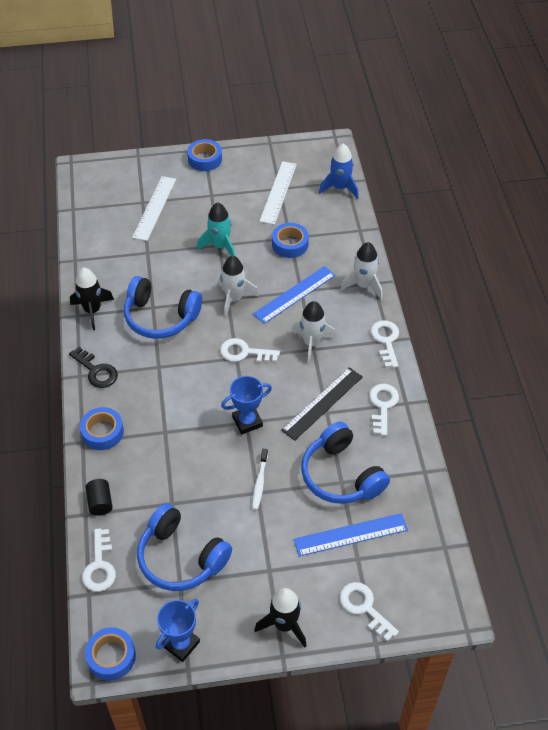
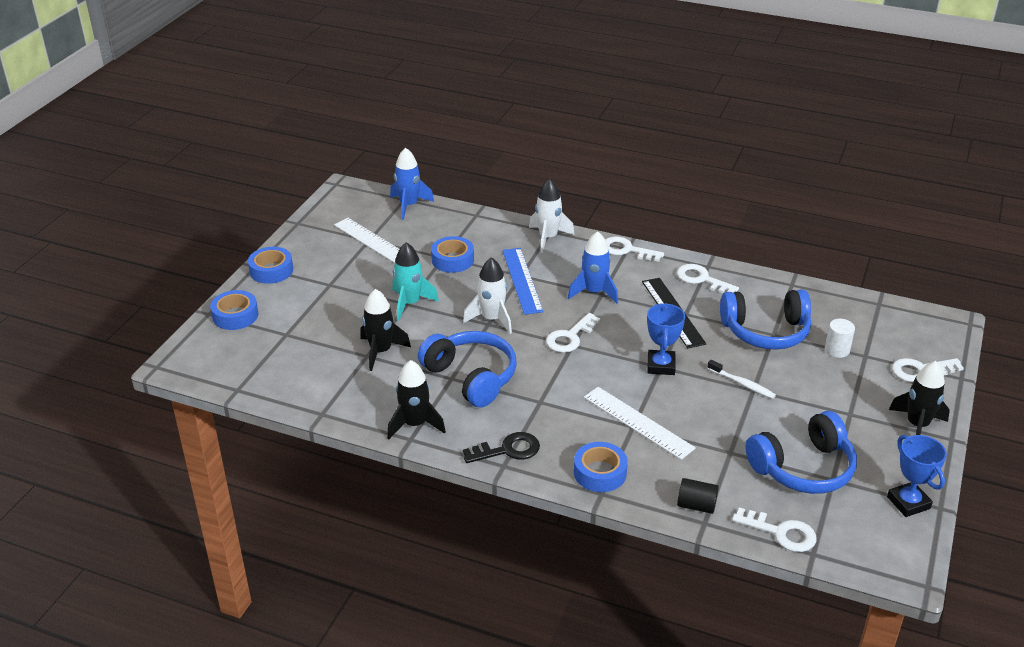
camera: 60 degrees left, 15 degrees down
(111, 656) = (901, 560): blue tape -> blue tape (235, 315)
(154, 208) = (305, 328): white ruler -> white ruler (638, 422)
(156, 257) = (381, 351): none -> black rocket
(160, 317) = (471, 377): blue headphones -> blue headphones turned 90 degrees counterclockwise
(312, 343) = (594, 292): white rocket -> blue rocket
(350, 535) = (837, 350): blue ruler -> white cylinder

